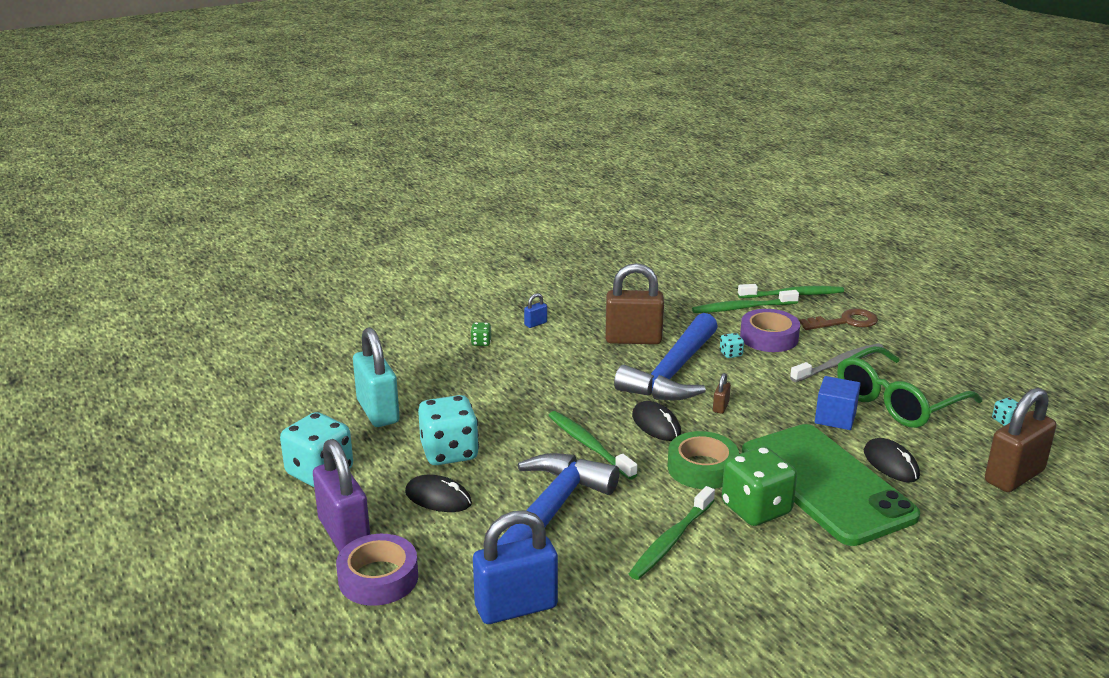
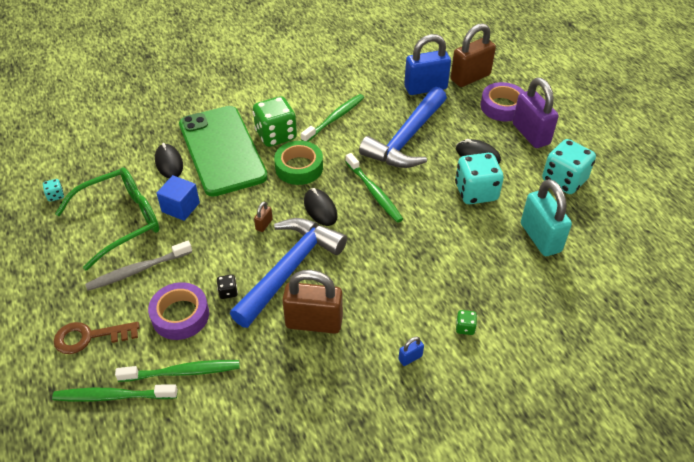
camera: 175 degrees left, 20 degrees up
(731, 354) = (228, 292): turquoise dice -> black dice
(1014, 476) = (95, 148): brown padlock -> brown padlock (470, 77)

